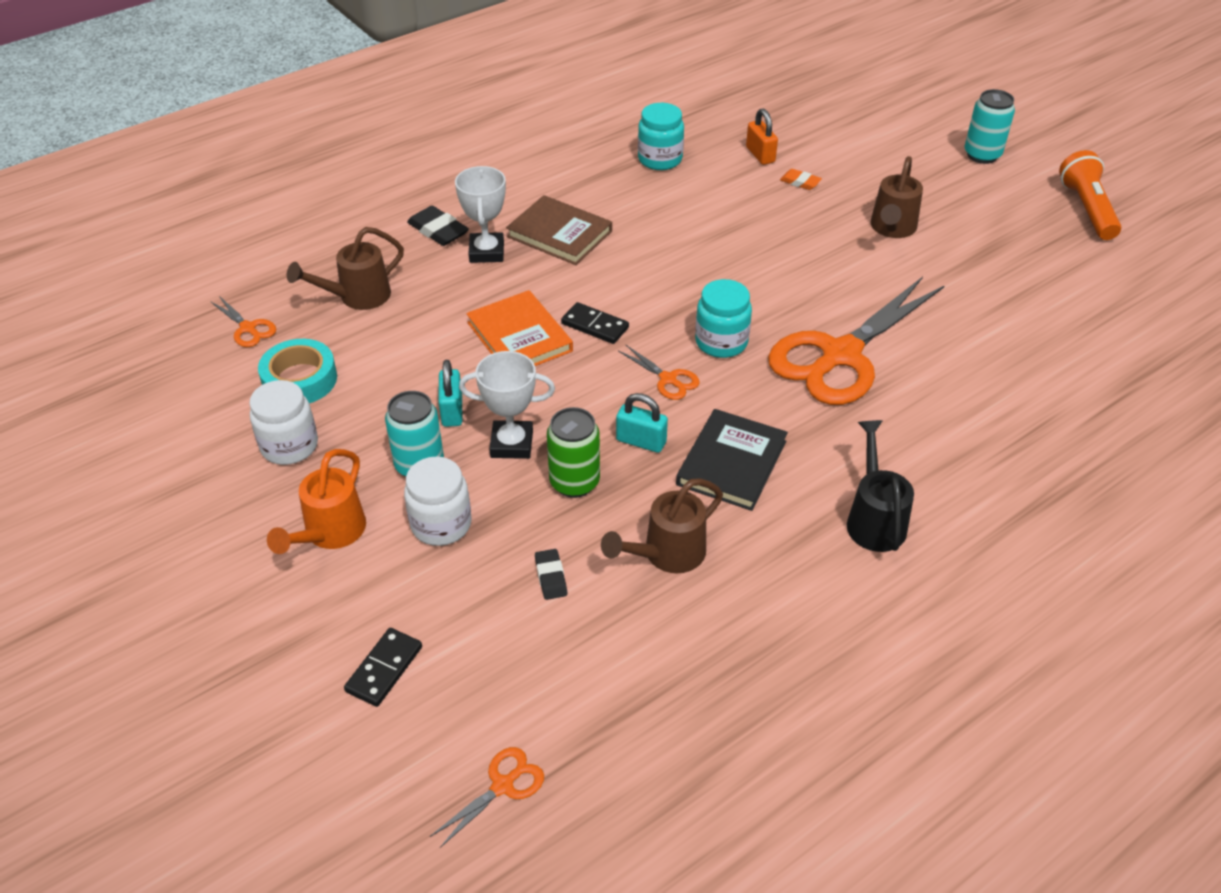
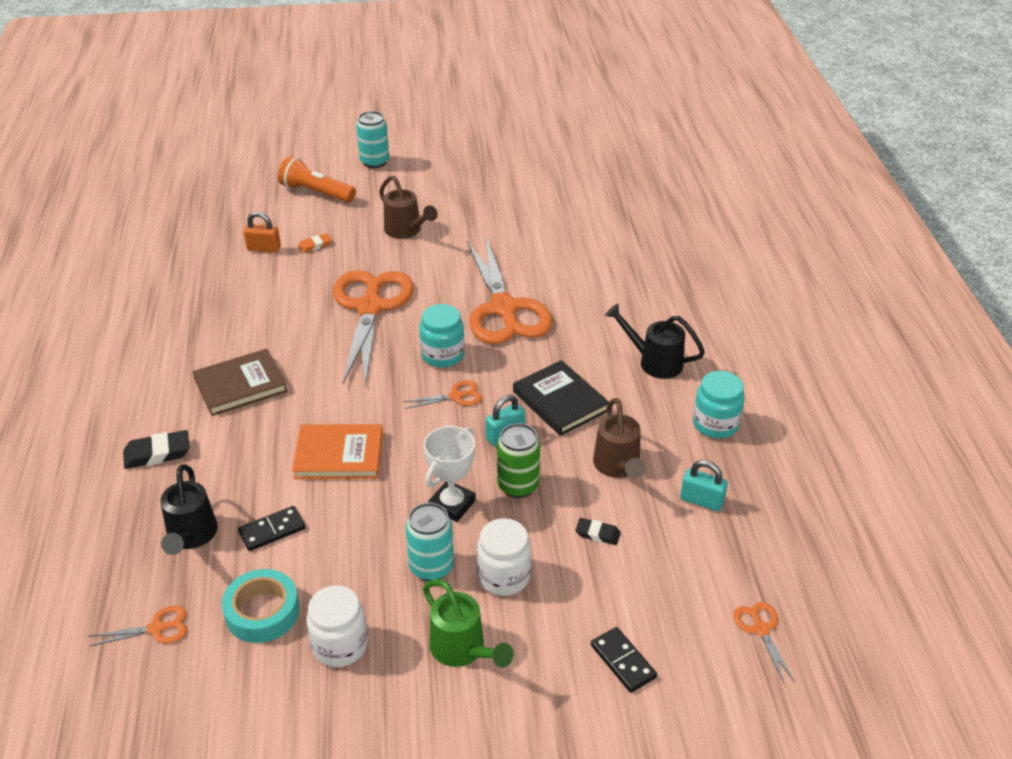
camera: 60 degrees left, 5 degrees down
(330, 533) = (462, 650): orange watering can -> green watering can
(357, 297) = (191, 536): brown watering can -> black watering can
(452, 411) = (387, 525): turquoise padlock -> turquoise padlock (701, 501)
(486, 252) = (217, 435): white trophy -> none
(595, 326) = (366, 409): black domino -> black domino (272, 530)
(660, 159) = (211, 297): turquoise jar -> turquoise jar (715, 424)
(744, 261) = (370, 308): none -> orange scissors
(1087, 209) = (468, 152): orange flashlight -> orange flashlight (316, 193)

